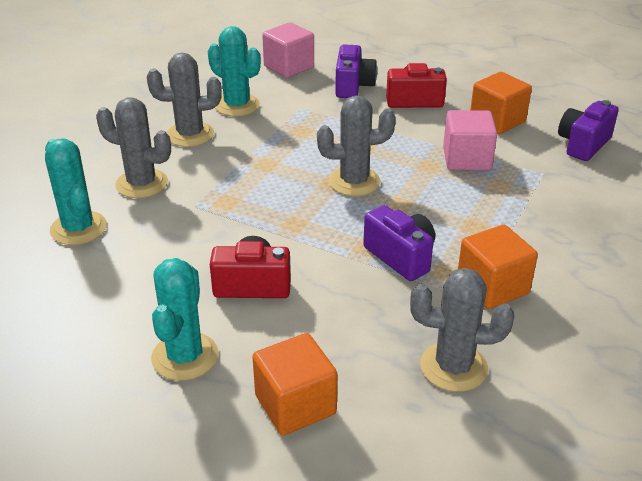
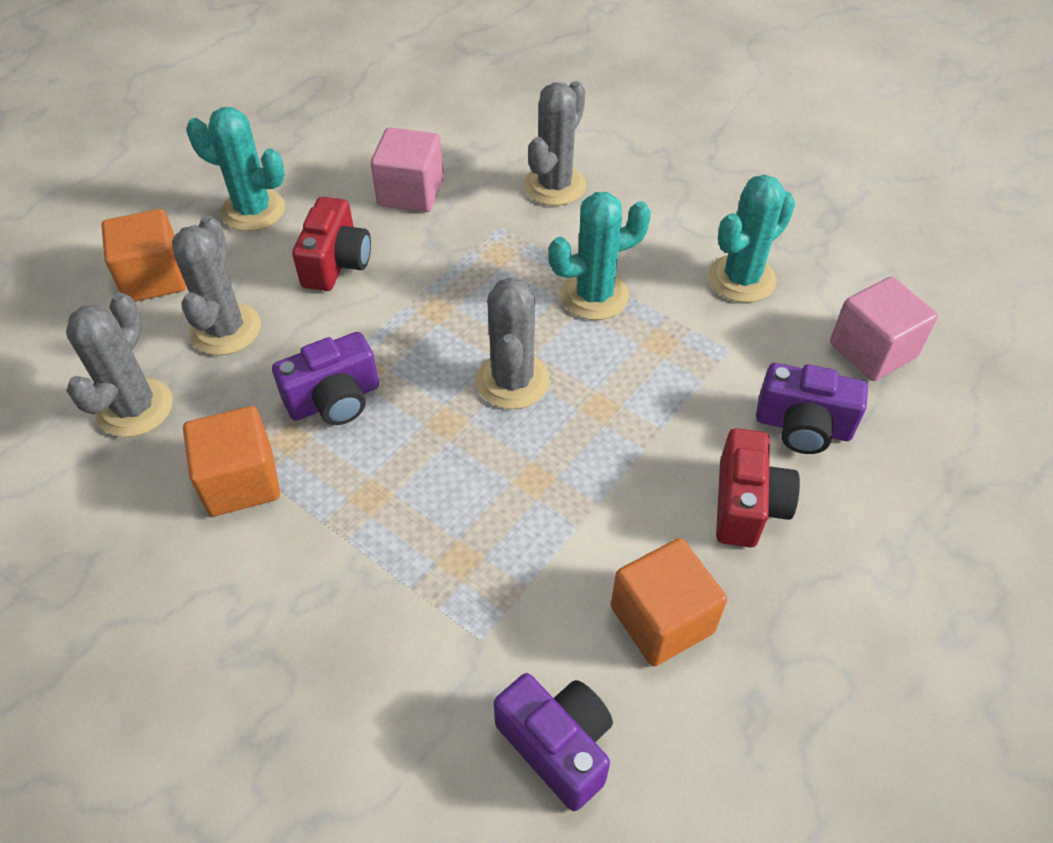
camera: 100 degrees right, 15 degrees up
(78, 228) = (480, 141): turquoise cactus -> turquoise cactus (594, 295)
(190, 134) = (663, 229): grey cactus -> grey cactus (225, 329)
(466, 159) = (543, 534): pink cube -> pink cube (411, 192)

